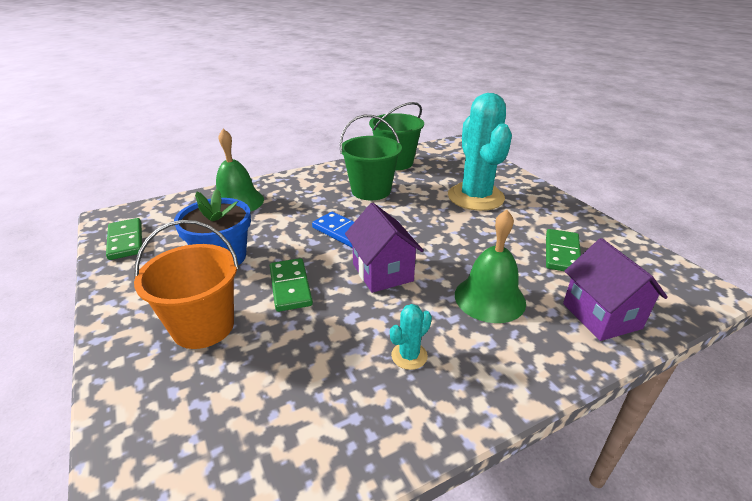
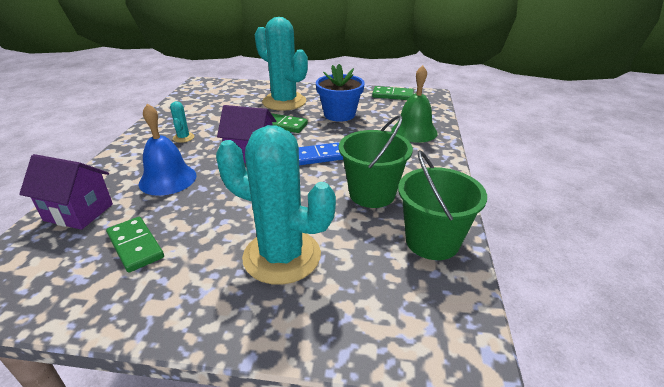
camera: 125 degrees right, 0 degrees up
(203, 326) = (284, 102): orange bucket -> turquoise cactus
(489, 298) = (168, 179): green bell -> blue bell

